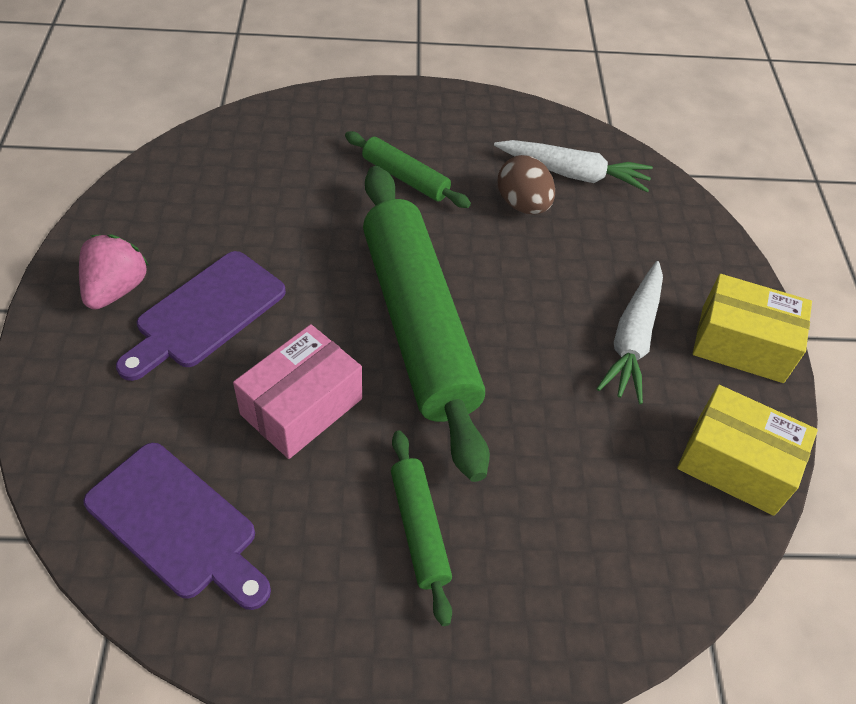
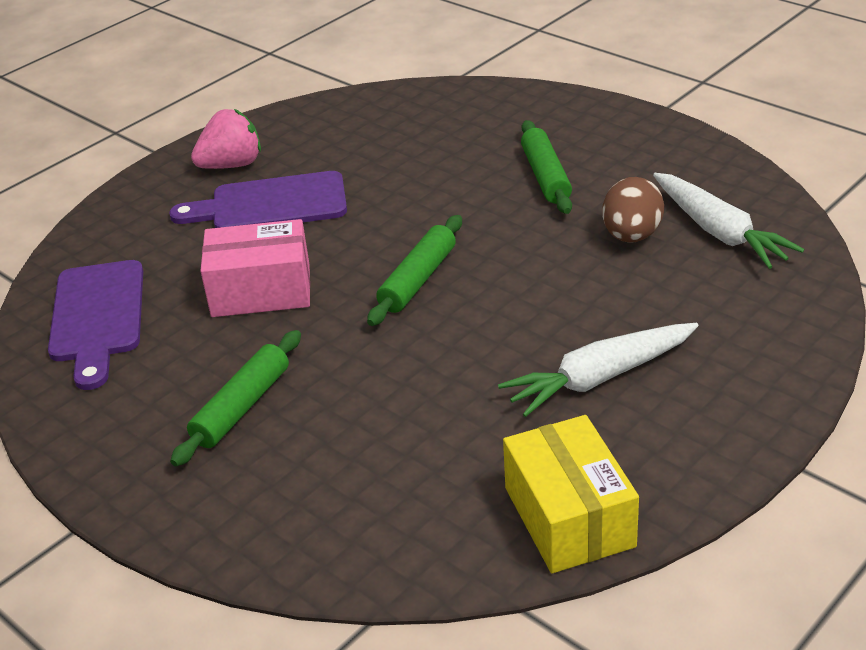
camera: 50 degrees right, 15 degrees down
(417, 324) = (417, 279): green rolling pin -> green rolling pin, size x0.46
(742, 344) = (713, 436): yellow box -> none

